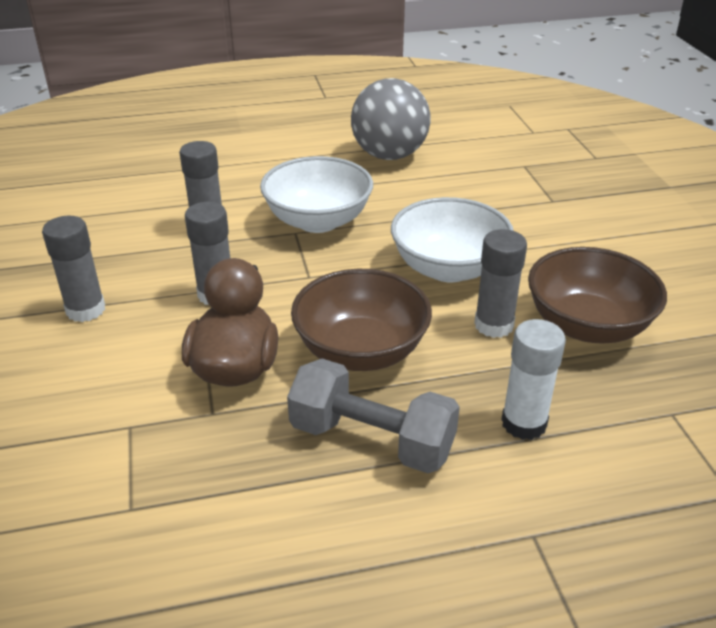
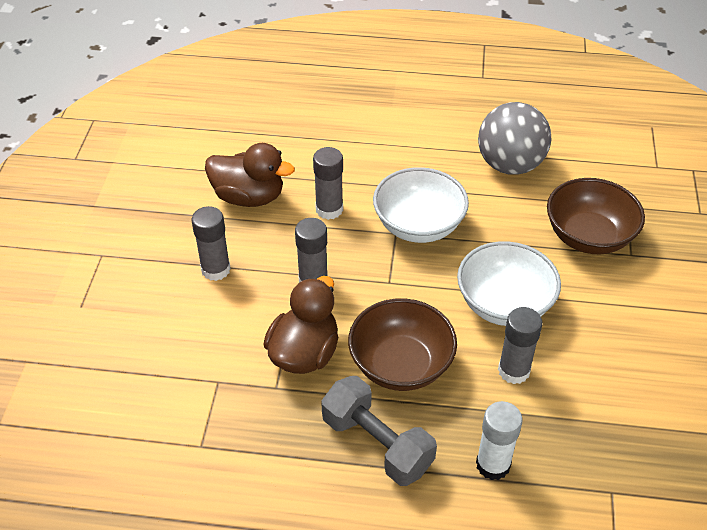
camera: 20 degrees right, 10 degrees up
(105, 234) = (249, 197): none -> brown duck
(587, 325) = (589, 393): brown bowl -> brown bowl (588, 236)

